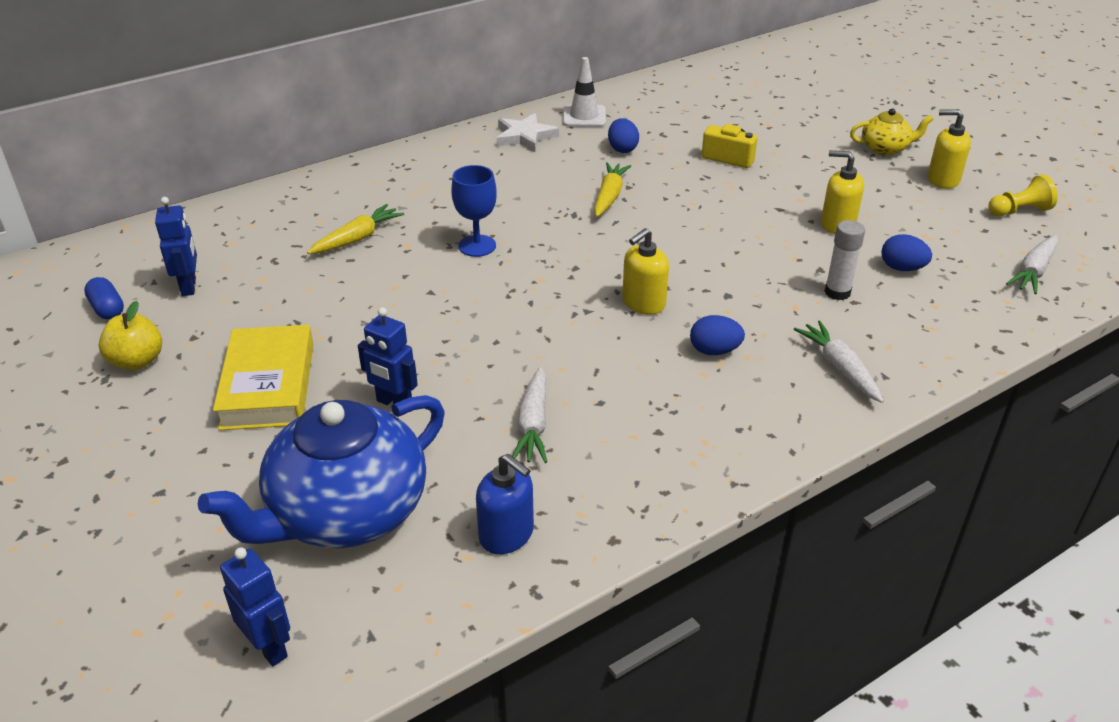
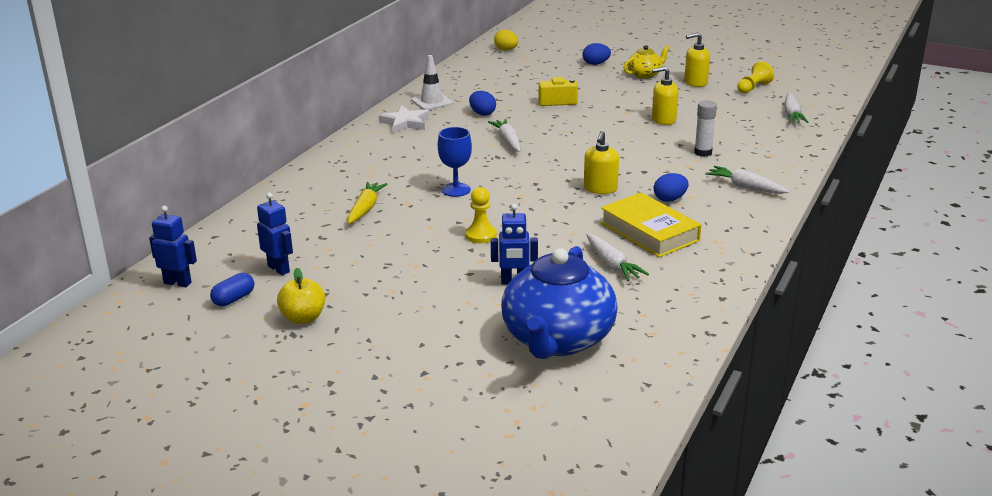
camera: 30 degrees left, 10 degrees down
(107, 309) = (233, 299): blue capsule -> blue capsule turned 75 degrees counterclockwise
(268, 385) = (417, 300): yellow book -> yellow book (649, 232)
(269, 647) = (597, 410): blue robot -> blue robot (178, 283)
(433, 320) = (481, 235): none -> yellow pawn
(507, 534) = (663, 316): blue soap dispenser -> none
(609, 196) = (507, 141): yellow carrot -> white carrot
(746, 68) = (506, 50): none -> yellow egg
(902, 268) = (723, 131): blue egg -> blue egg (595, 64)

